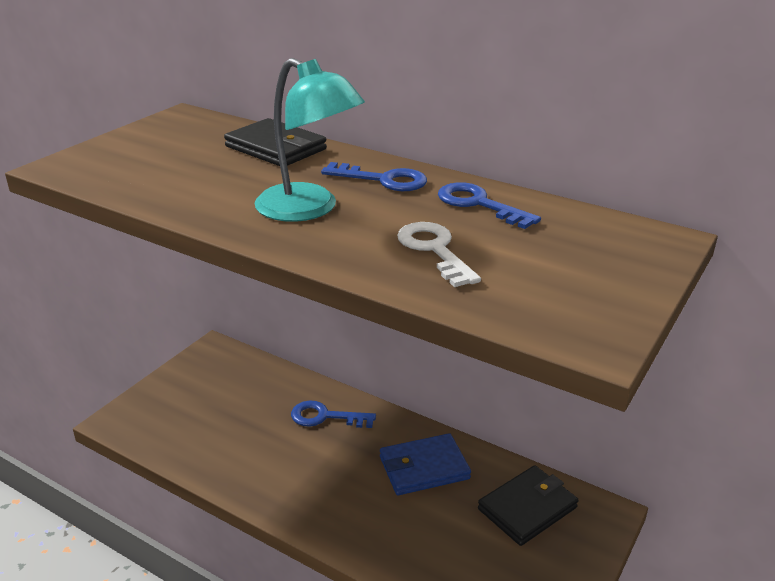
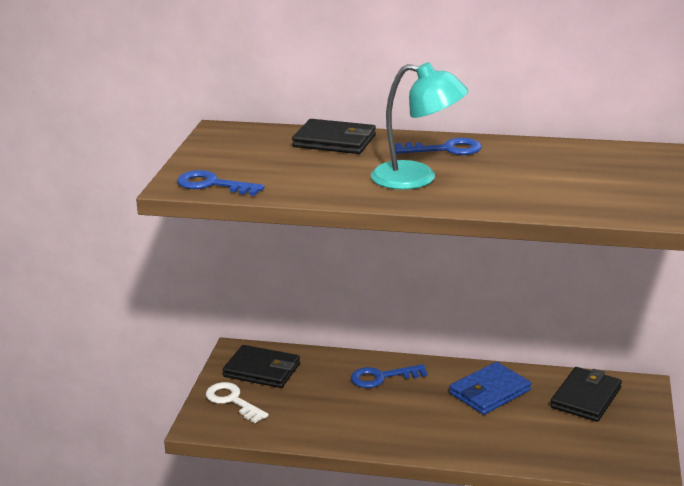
camera: 20 degrees left, 5 degrees down
(219, 376) = (262, 370): none -> black wallet
(434, 250) = (534, 187): white key -> white key (232, 401)
(478, 204) = (531, 153): blue key -> blue key (212, 184)

